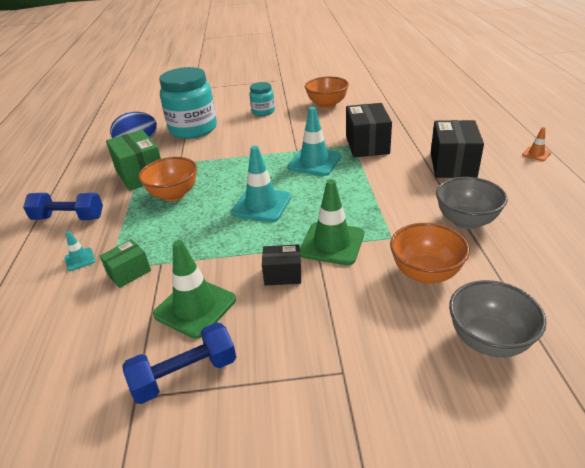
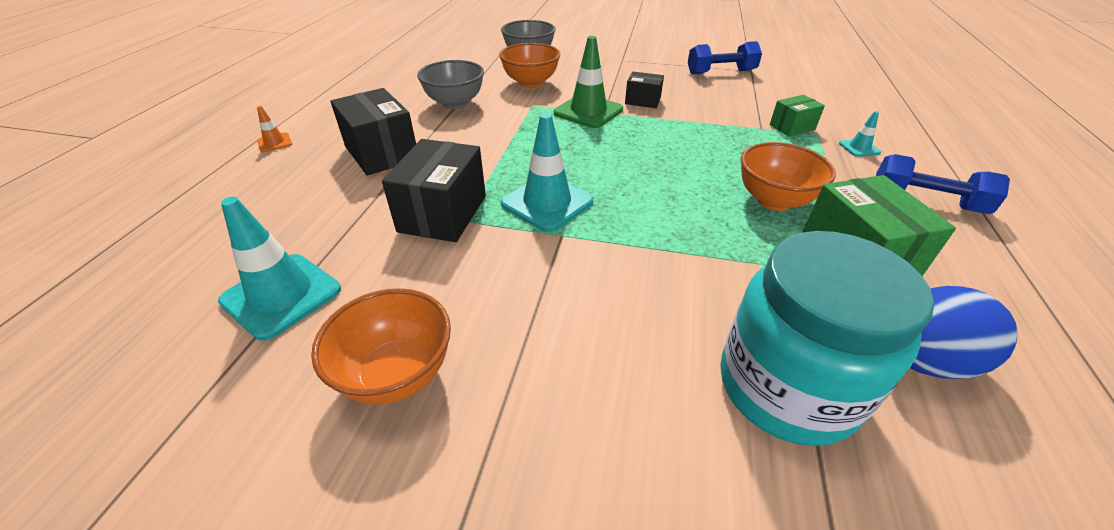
camera: 165 degrees left, 5 degrees up
(195, 307) = (719, 96): green traffic cone -> none
(261, 205) = (647, 159): turquoise traffic cone -> turquoise traffic cone (281, 295)
(263, 111) = (577, 410): turquoise jar -> none
(452, 165) = (382, 153): black box -> black box turned 60 degrees counterclockwise

